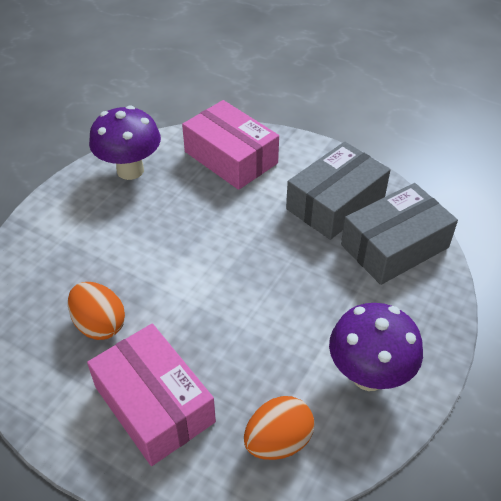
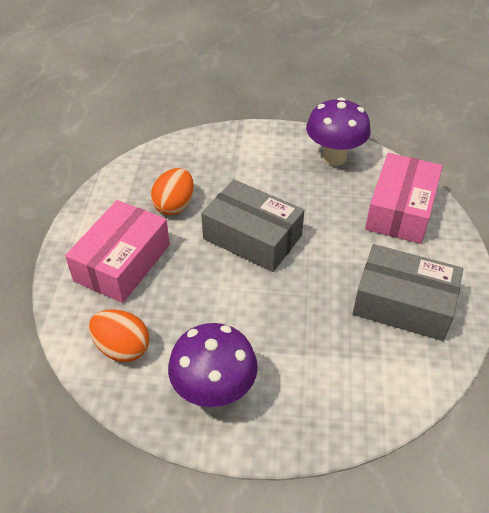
camera: 65 degrees right, 0 degrees up
(394, 246) = (381, 369): grey box -> grey box (252, 237)

